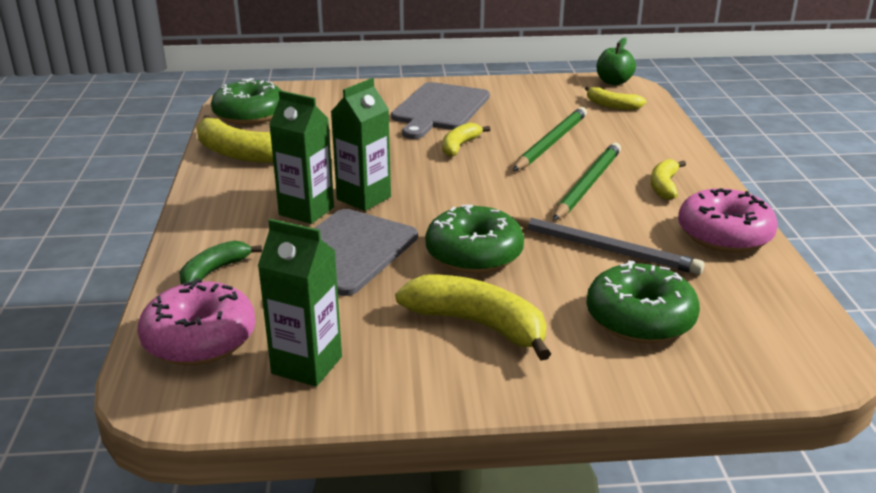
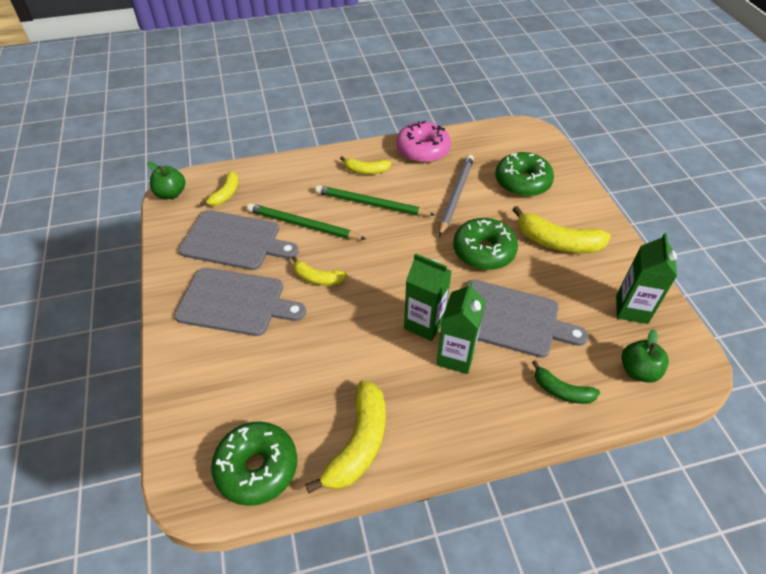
camera: 100 degrees left, 20 degrees up
(200, 339) = (638, 371): pink donut -> green apple
(478, 325) = (557, 242): yellow banana -> yellow banana turned 90 degrees counterclockwise
(530, 109) = (234, 241): none -> grey cutting board

